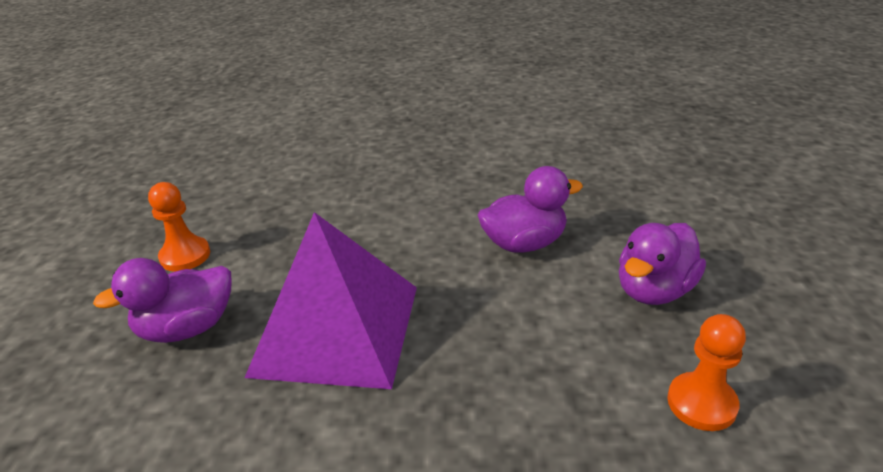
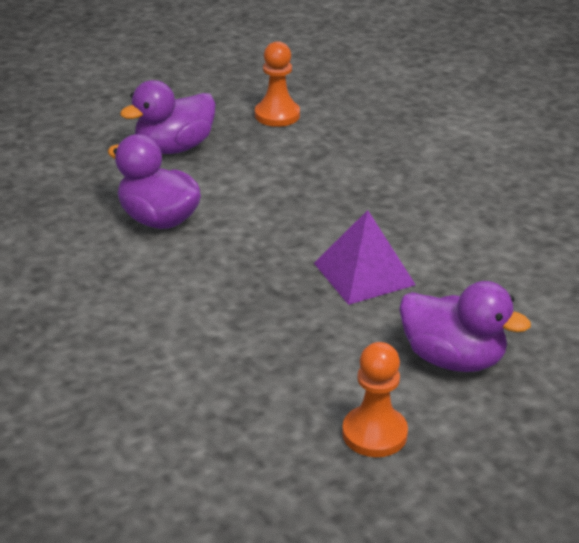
camera: 125 degrees left, 0 degrees up
(337, 329) = (364, 273): purple pyramid -> purple pyramid, size x0.55
(654, 290) = (174, 148): purple duck -> purple duck turned 135 degrees clockwise

